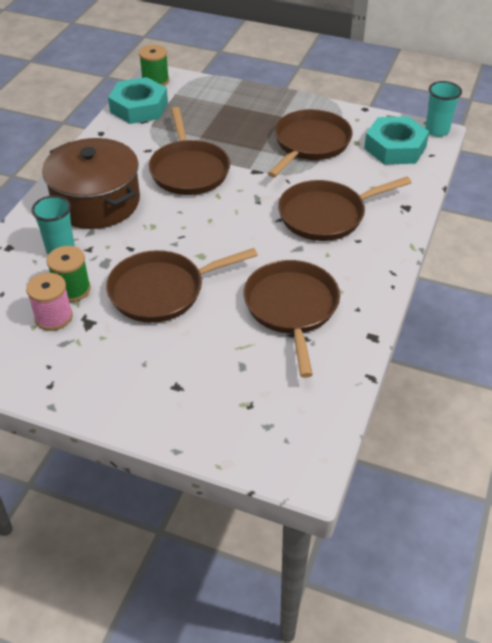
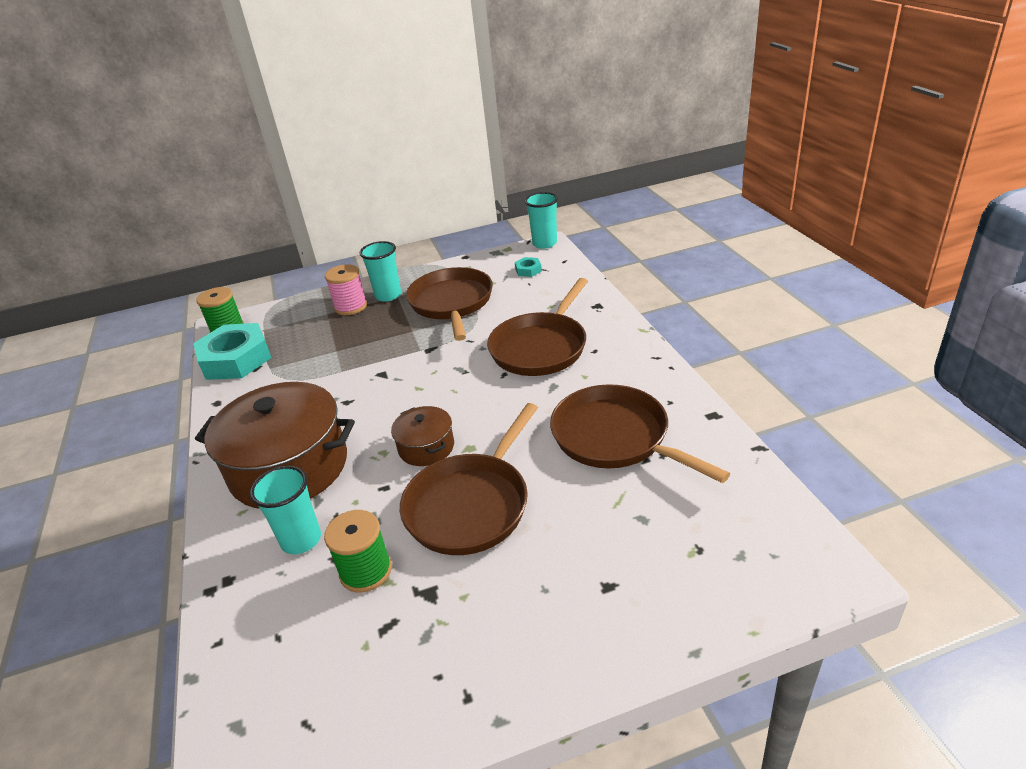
camera: 35 degrees left, 10 degrees down
(53, 317) = (378, 616): pink spool -> pink spool (351, 307)
(178, 239) = (426, 447): none -> brown pot
(189, 170) = (360, 383): brown pan -> none
(276, 112) = (388, 295): none -> turquoise cup
(395, 147) = (528, 270): turquoise nut -> turquoise nut, size x0.42

